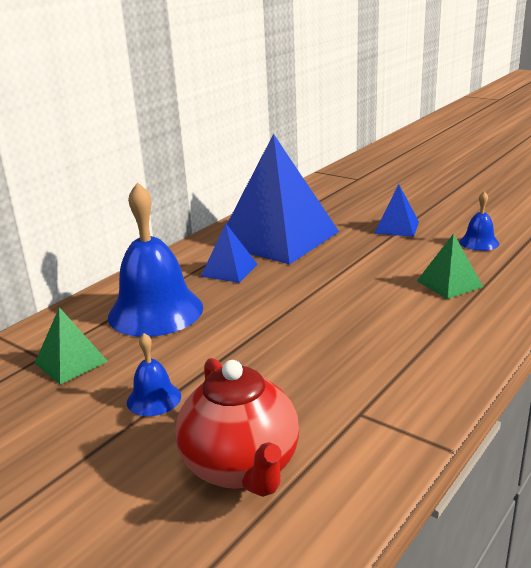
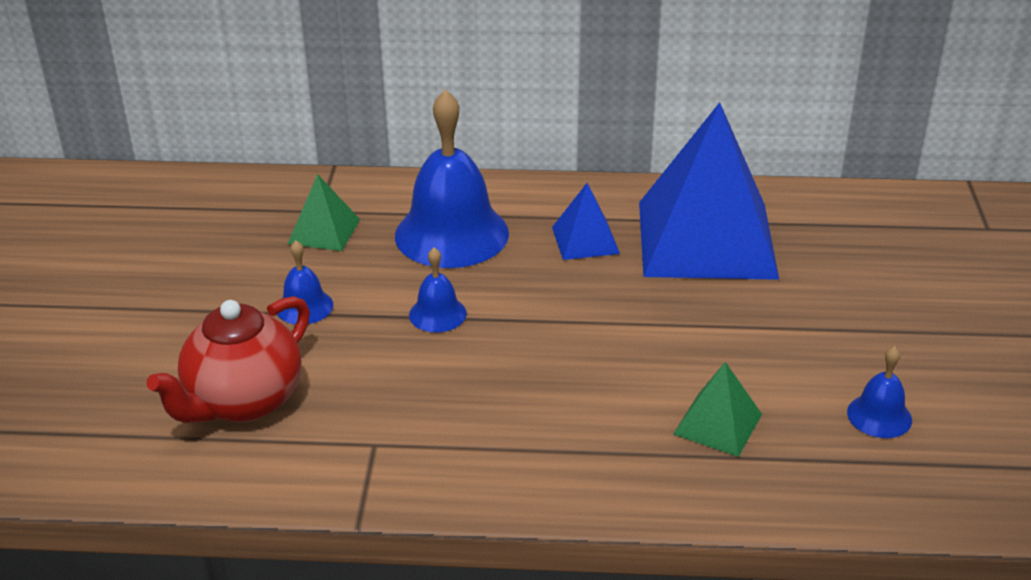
camera: 55 degrees right, 10 degrees up
(238, 342) = (437, 314): none -> blue bell
(396, 227) = (847, 324): blue pyramid -> none

